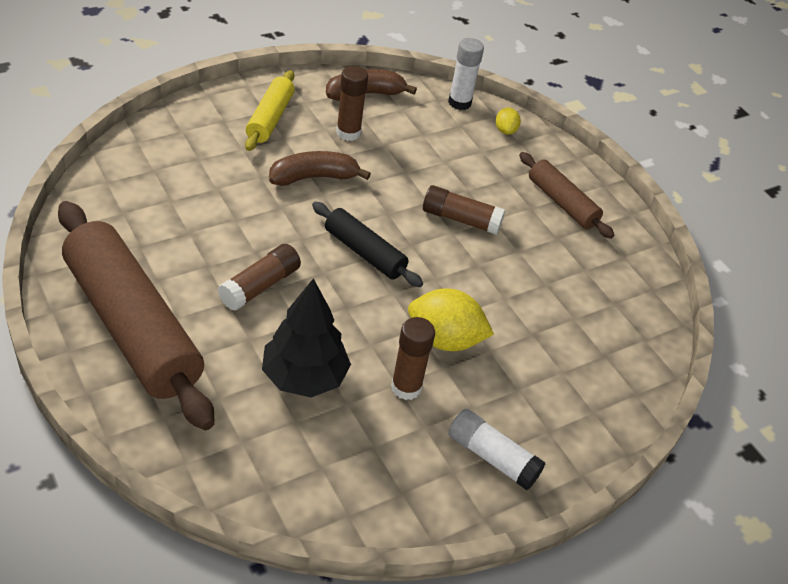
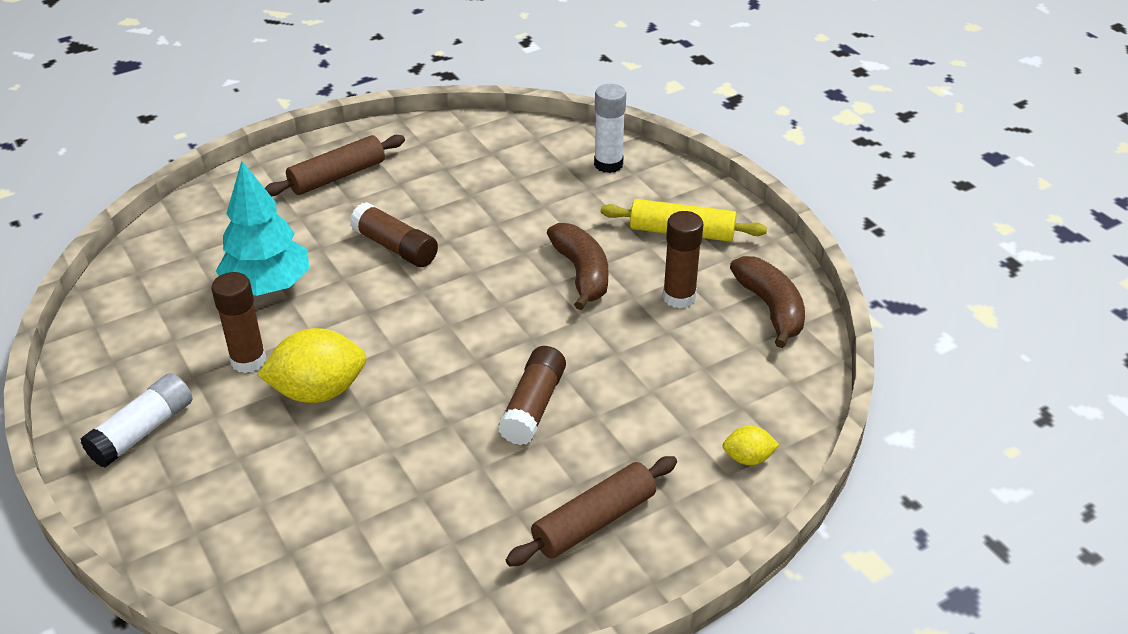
camera: 95 degrees right, 5 degrees down
(133, 326) = (337, 176): brown rolling pin -> brown rolling pin, size x0.51
(304, 377) = (268, 286): black tree -> turquoise tree
(364, 253) = (456, 320): black rolling pin -> none
(444, 339) = (318, 391): yellow lemon -> yellow lemon turned 60 degrees clockwise
(459, 102) = (796, 406): white glue stick -> white glue stick (608, 164)

